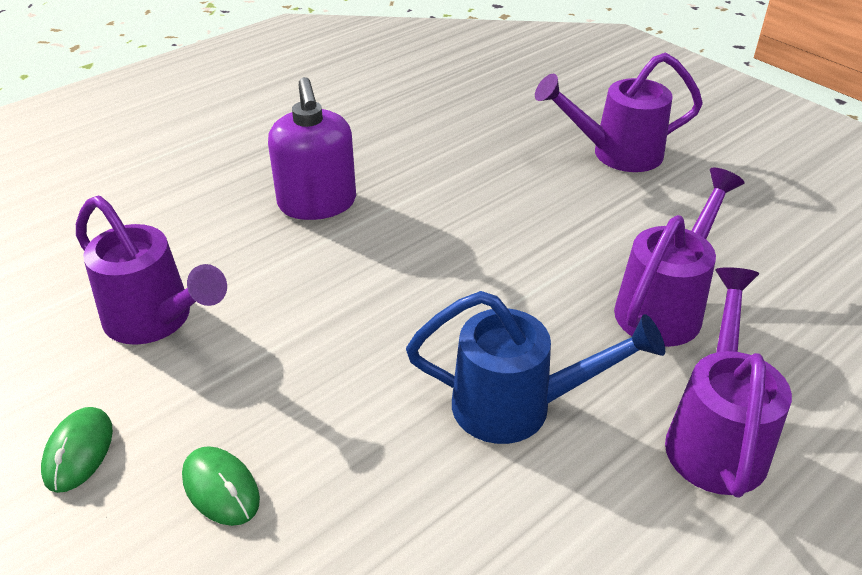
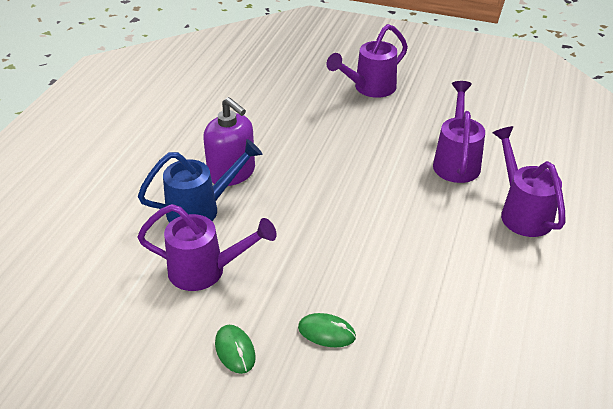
camera: 30 degrees left, 0 degrees up
(518, 407) = (430, 235): blue watering can -> blue watering can (201, 209)

